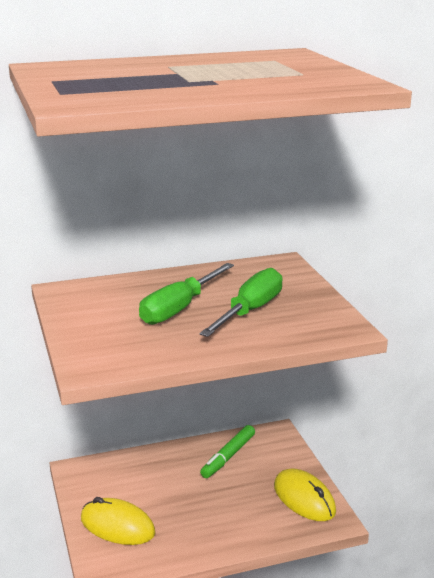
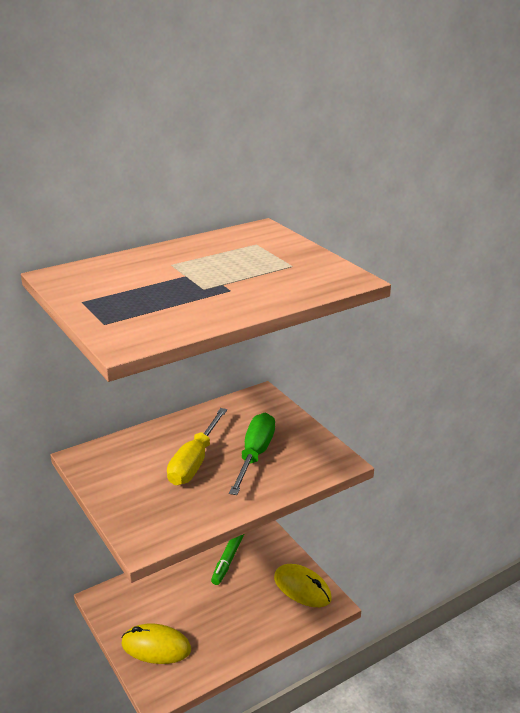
camera: 15 degrees left, 5 degrees up
(179, 308) = (194, 462): green screwdriver -> yellow screwdriver

